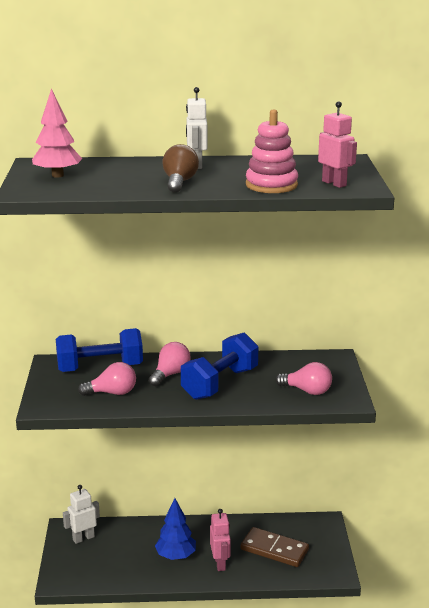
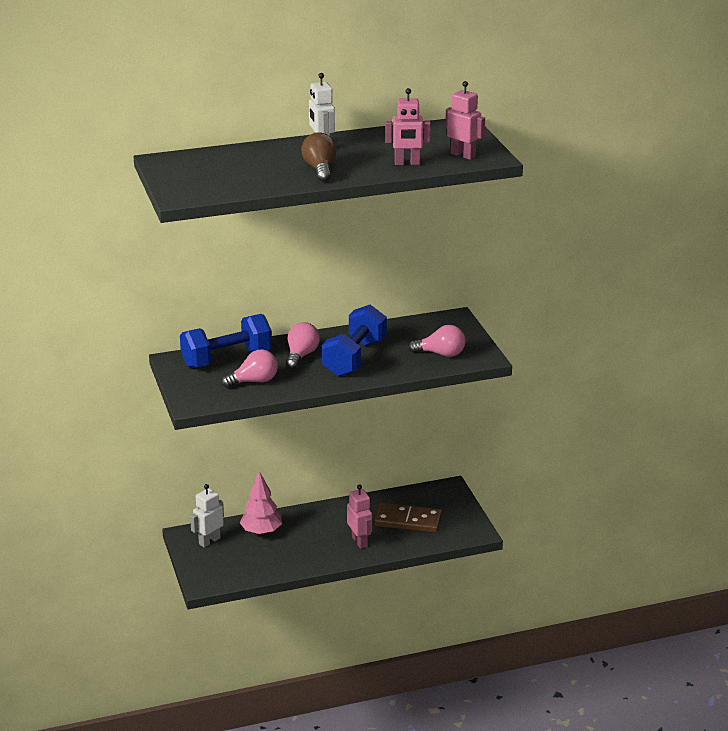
camera: 15 degrees left, 5 degrees up
(57, 175) = (196, 173): pink tree -> pink tree (261, 532)
(176, 556) = (312, 542): blue tree -> none
(271, 185) = (407, 163): pink stacking toy -> pink robot

